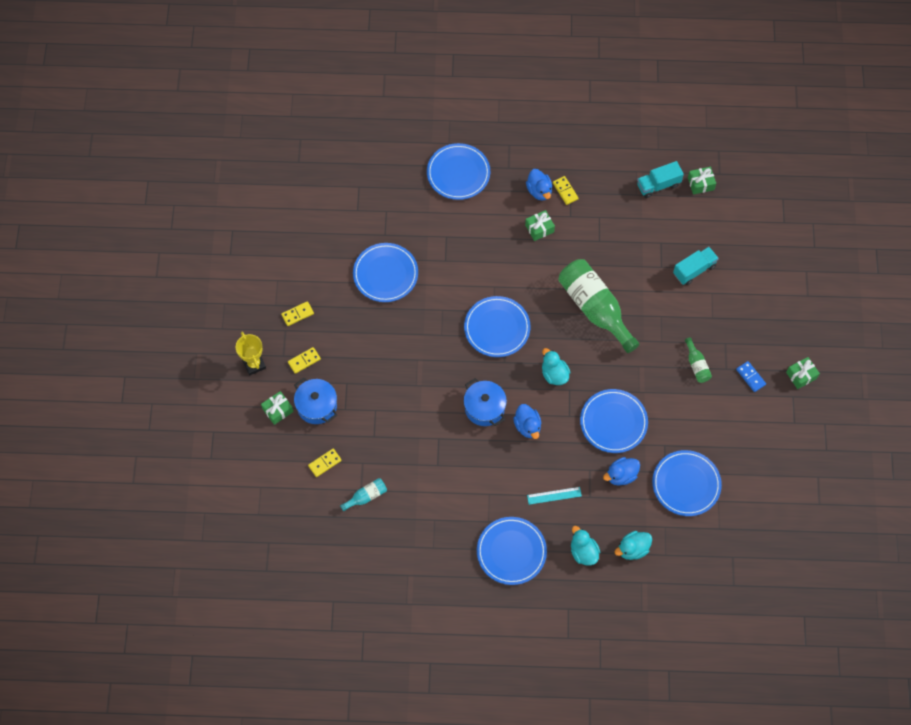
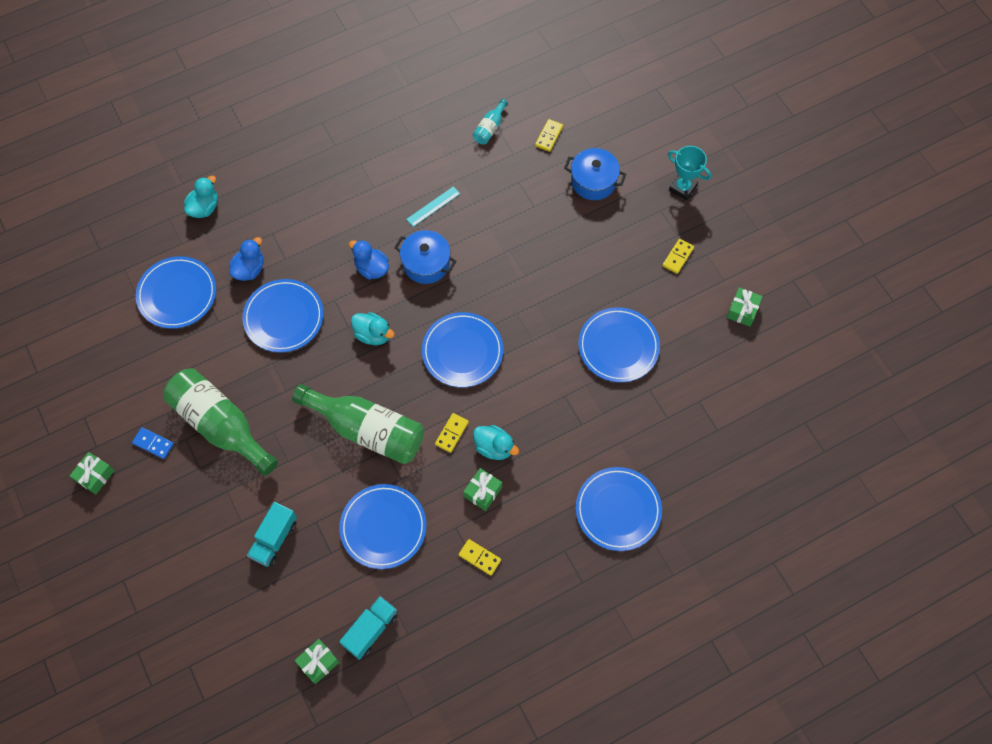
camera: 150 degrees right, 0 degrees up
(254, 364) = (682, 188): yellow trophy -> turquoise trophy
(278, 410) = (627, 159): green gift -> green gift (742, 310)
(304, 361) = (637, 216): yellow domino -> yellow domino (452, 433)
(511, 551) = (322, 149): blue plate -> blue plate (383, 527)
(539, 191) = (510, 540): blue duck -> none
(554, 495) = (308, 217): turquoise ruler -> turquoise ruler (433, 206)
(583, 552) = (252, 182): turquoise duck -> turquoise duck (494, 447)
(696, 365) = (221, 425): green bottle -> green bottle, size x2.27

